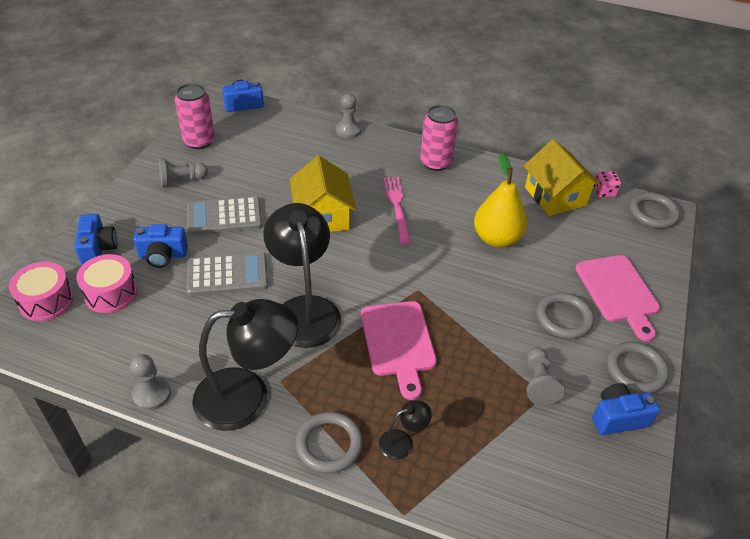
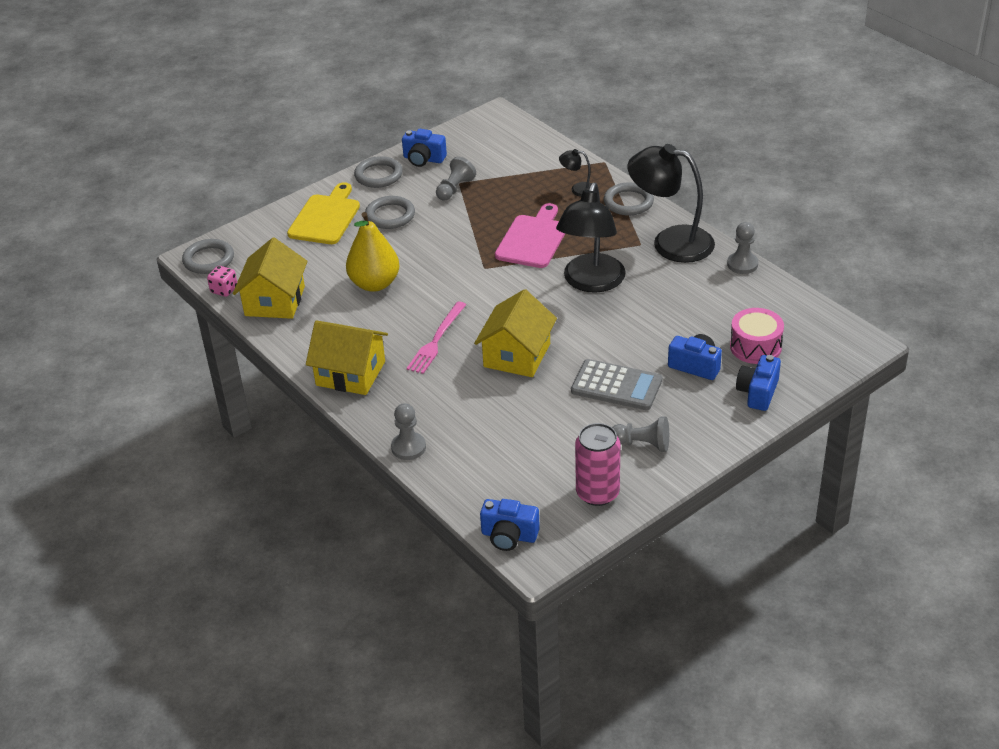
camera: 145 degrees left, 5 degrees down
(46, 301) = (816, 358): pink drum -> none
(227, 275) = (642, 329): grey calculator -> none
(435, 162) = (351, 373): pink can -> yellow house
(618, 292) = (325, 217): pink cutting board -> yellow cutting board

